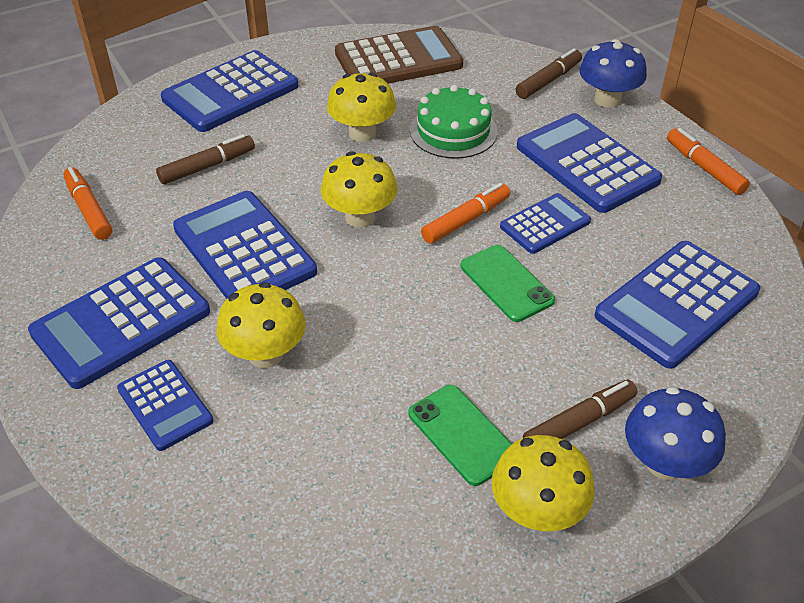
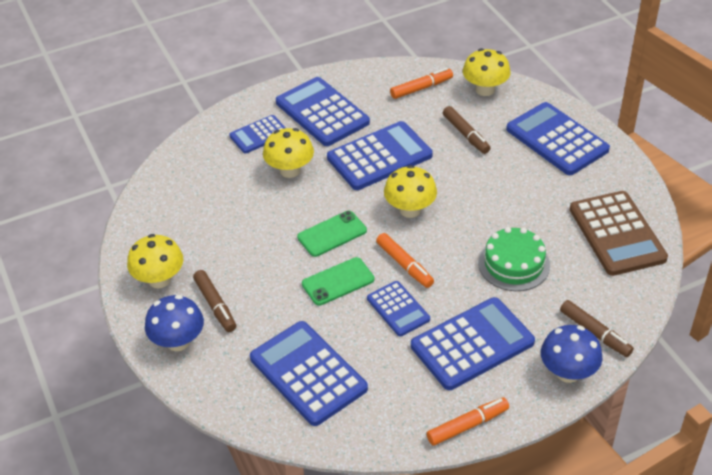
camera: 95 degrees right, 0 degrees up
(362, 133) = (508, 211): yellow mushroom -> yellow mushroom (485, 89)
(462, 434) = (217, 252): green phone -> green phone (332, 234)

